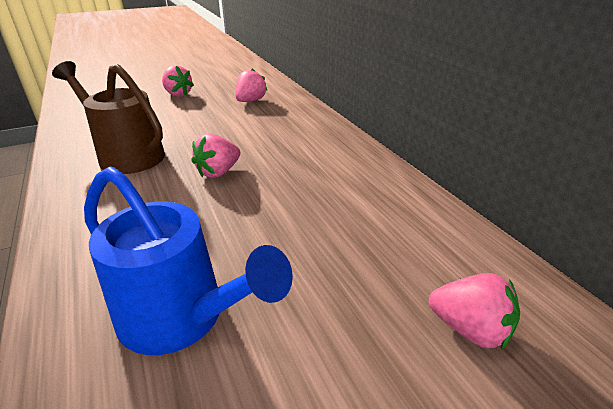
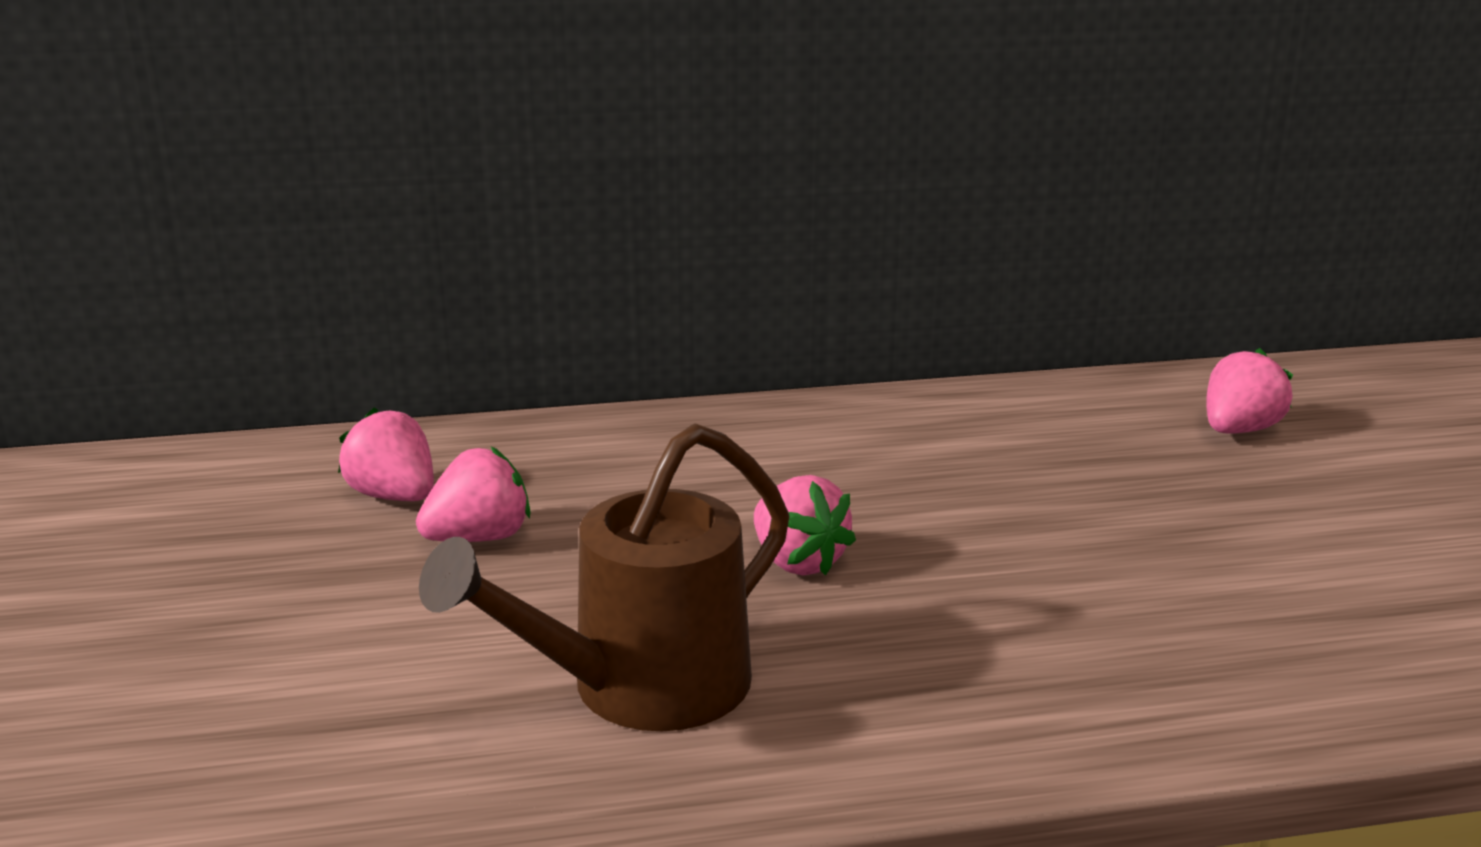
camera: 75 degrees left, 10 degrees down
(178, 94) = (211, 609): pink strawberry -> pink strawberry (479, 538)
(182, 318) = (1236, 609): blue watering can -> none

